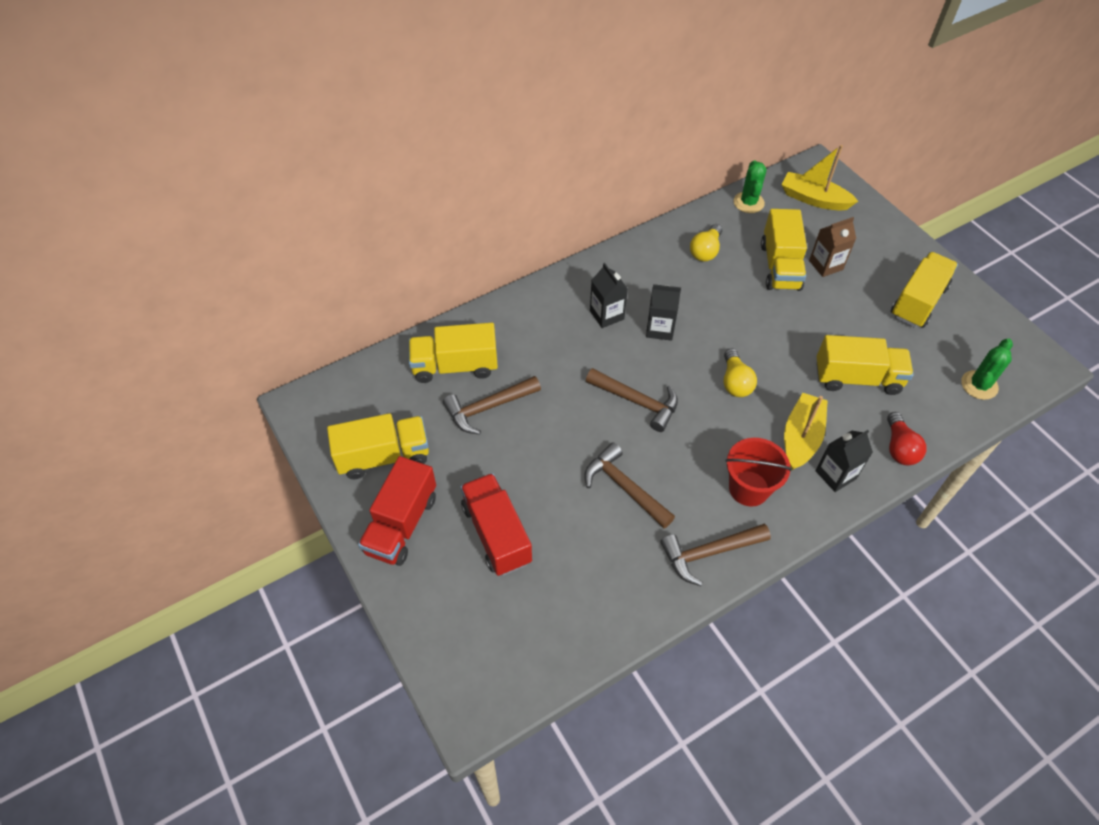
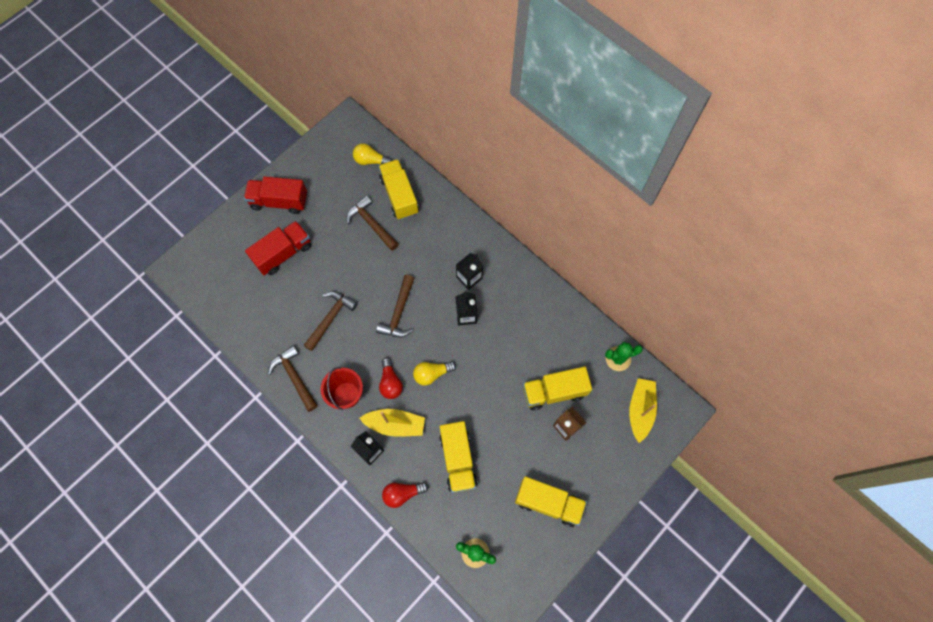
camera: 75 degrees right, 15 degrees up
(383, 456) = (322, 177): yellow truck -> none
(705, 251) = (553, 334): yellow light bulb -> yellow light bulb (371, 160)
(739, 431) = (390, 382): none -> red light bulb

